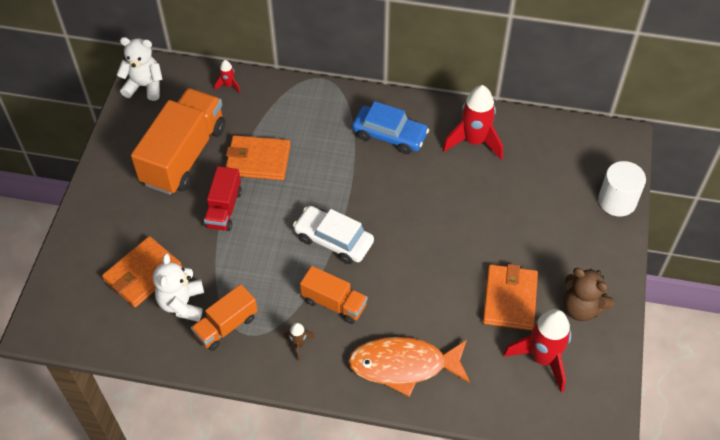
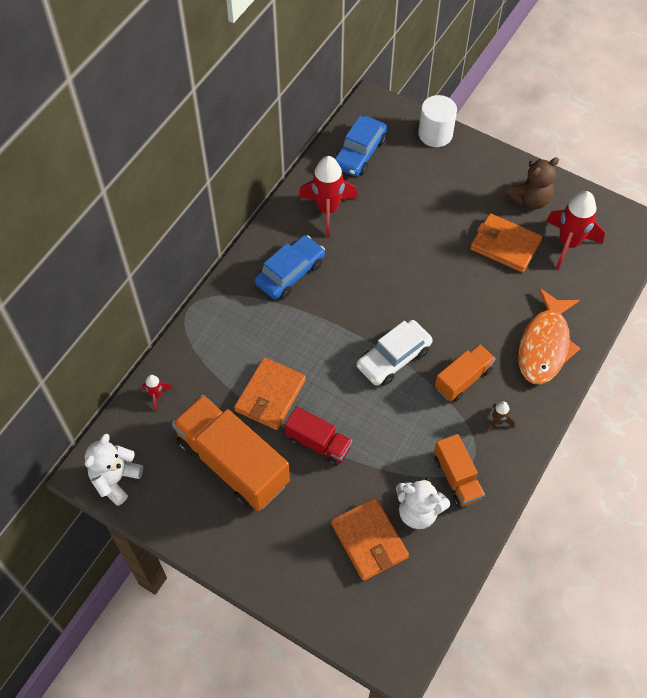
camera: 70 degrees left, 5 degrees up
(555, 146) = (360, 153): none -> blue car

